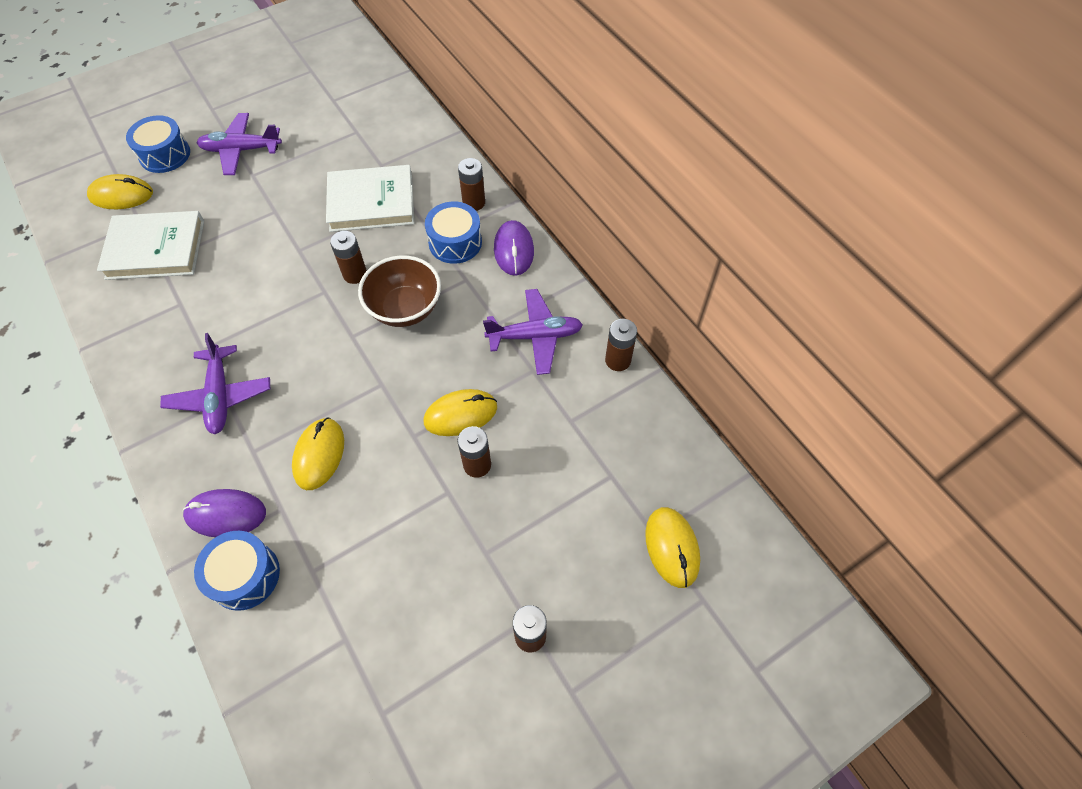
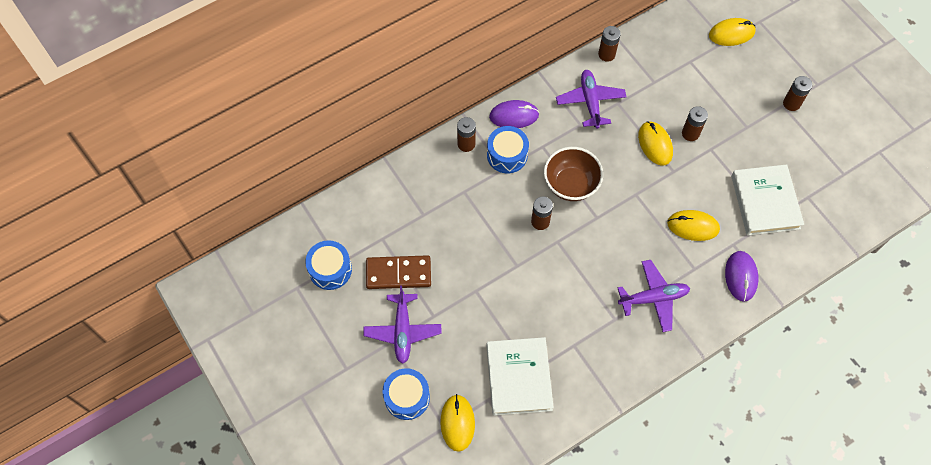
camera: 90 degrees left, 5 degrees up
(245, 575) = (778, 258): blue drum -> blue drum (330, 269)
(310, 145) = (398, 274): none -> brown domino
(371, 202) = (466, 217): white book -> white book (765, 202)

